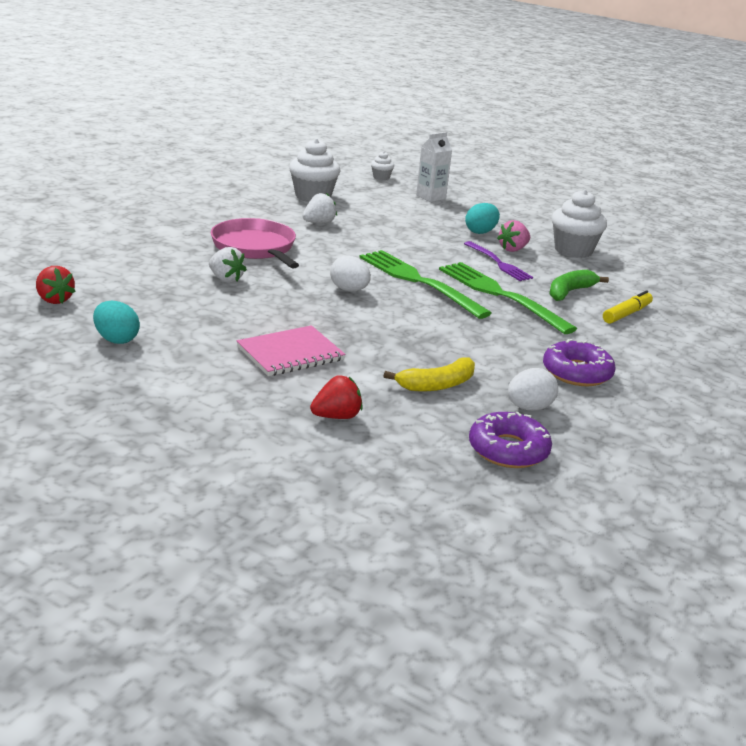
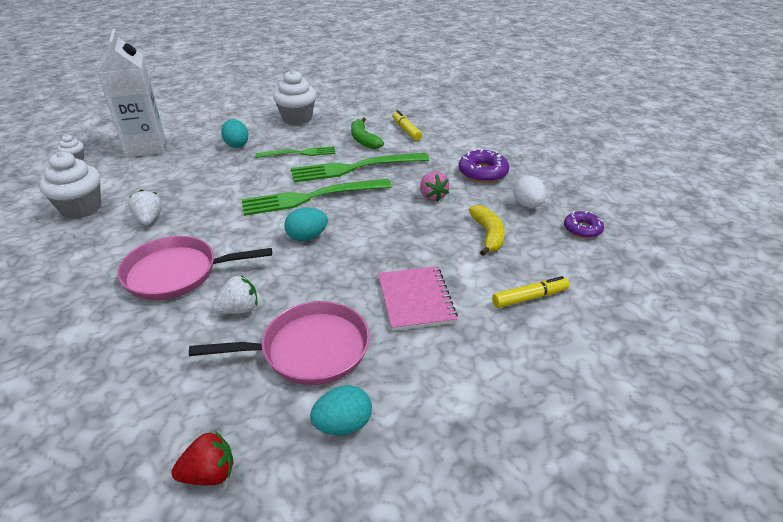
camera: 65 degrees left, 10 degrees up
(194, 314) = (310, 349): none -> pink pan
(336, 416) = (530, 298): red strawberry -> yellow marker
(349, 290) = (307, 237): white egg -> turquoise egg
(431, 197) = (145, 147): white carton -> white carton, size x1.81
(499, 263) = (299, 153): purple fork -> green fork
(508, 450) = (582, 229): purple donut -> purple donut, size x0.67
(513, 249) = (279, 140): pink strawberry -> pink strawberry (432, 196)

